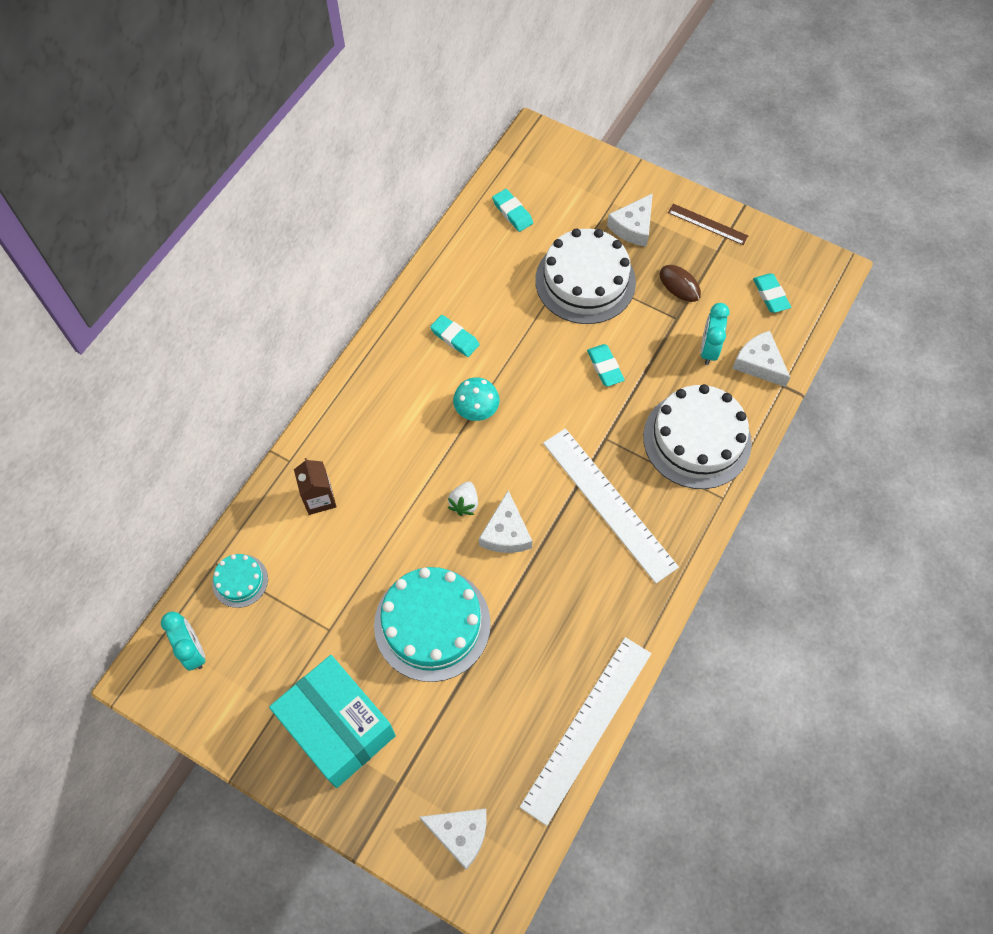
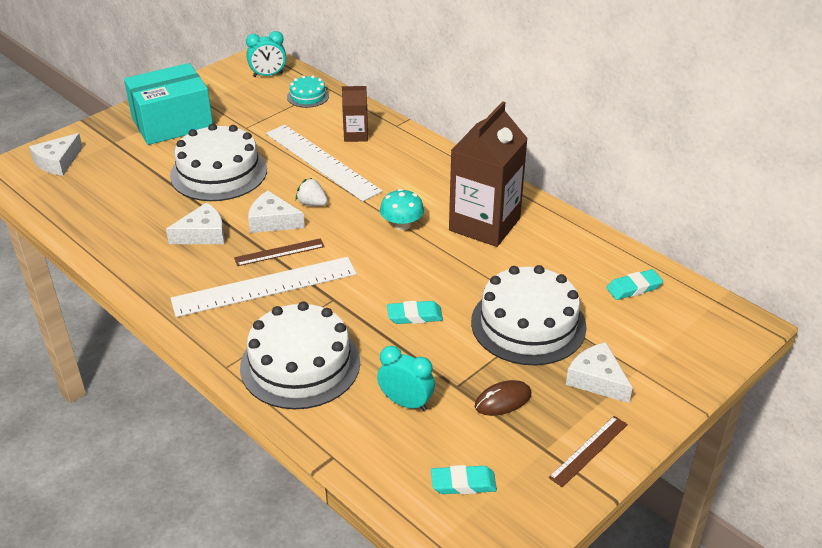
camera: 105 degrees right, 25 degrees down
(432, 624) = (219, 172): turquoise cake -> white cake
(454, 338) = (484, 224): turquoise eraser -> brown carton
(554, 508) = (279, 252): none -> brown ruler
(587, 728) = (80, 233): white ruler -> white ruler (322, 162)
(759, 363) = (370, 443): white cheese -> white cheese (203, 234)

